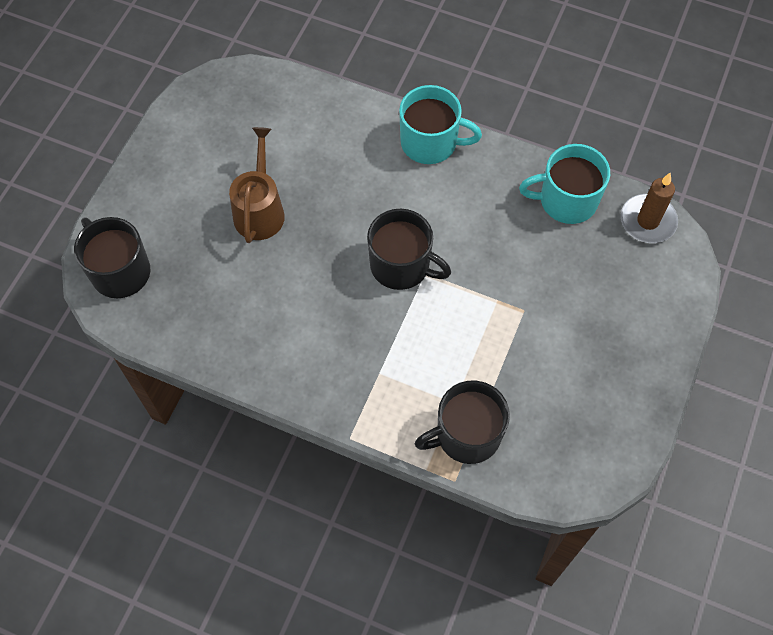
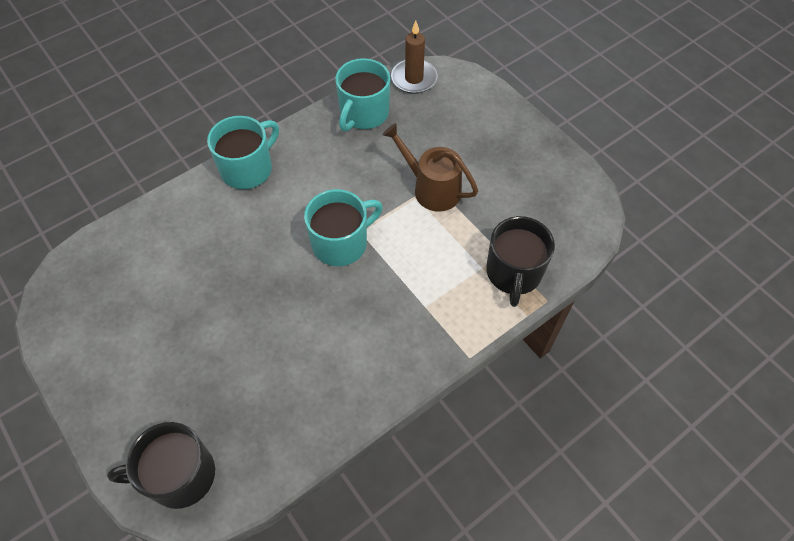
camera: 60 degrees left, 5 degrees down
(260, 210) = (211, 321): brown watering can -> brown watering can (432, 189)
(401, 265) = (341, 243): black mug -> turquoise mug

